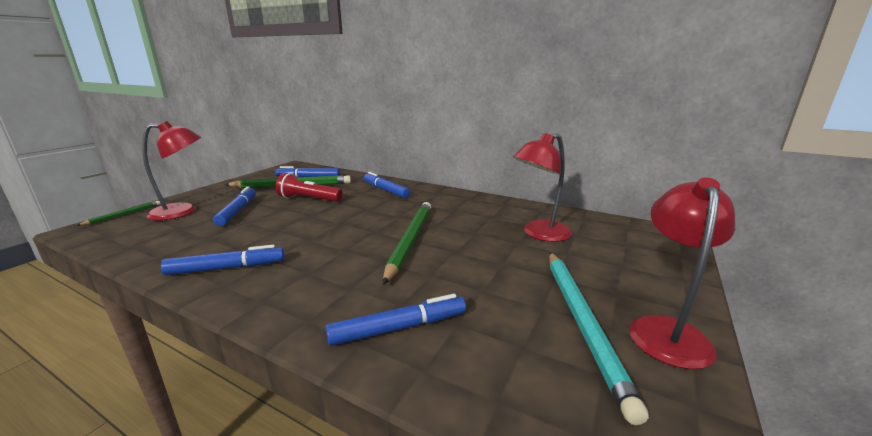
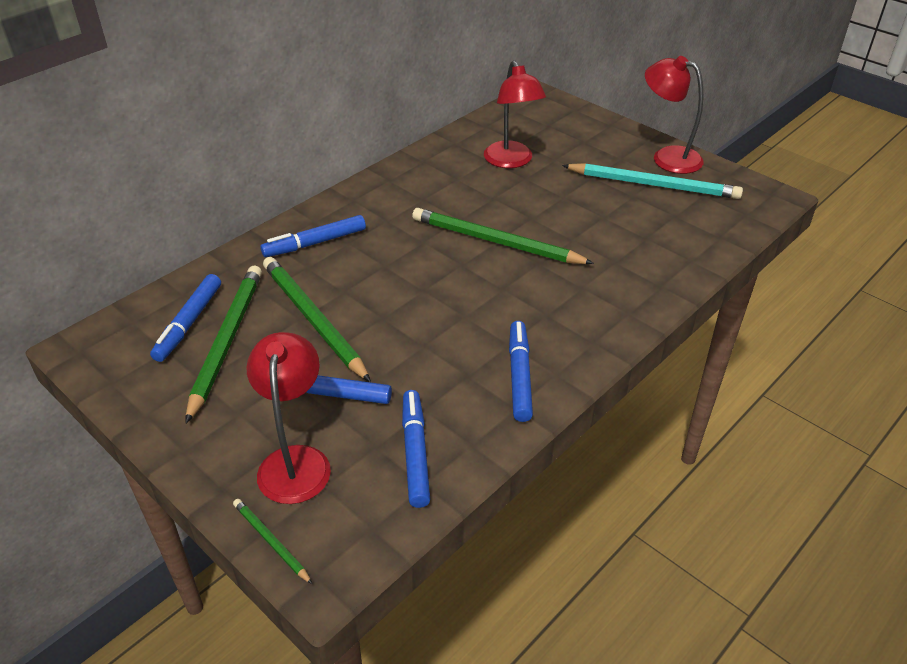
camera: 75 degrees left, 20 degrees up
(308, 199) = (313, 320): red flashlight -> green pencil
(399, 328) = (647, 266): blue marker -> blue marker (415, 453)

